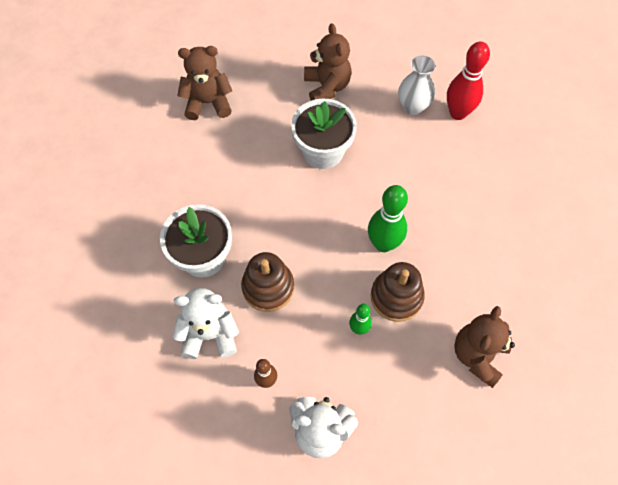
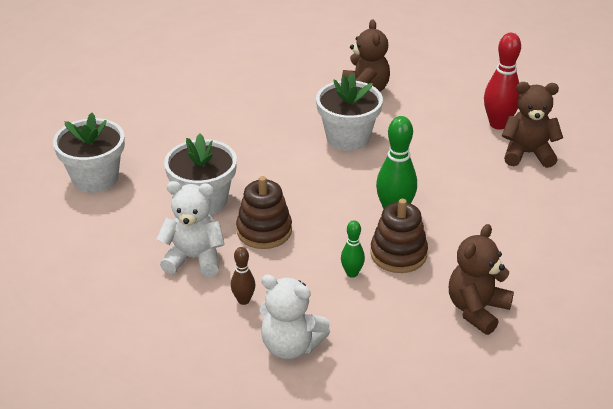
camera: 10 degrees right, 25 degrees down
(92, 243) = (95, 178): none -> white flower pot
(208, 103) = (240, 91): brown teddy bear -> brown teddy bear (527, 154)
(413, 106) = (451, 115): white vase -> none

